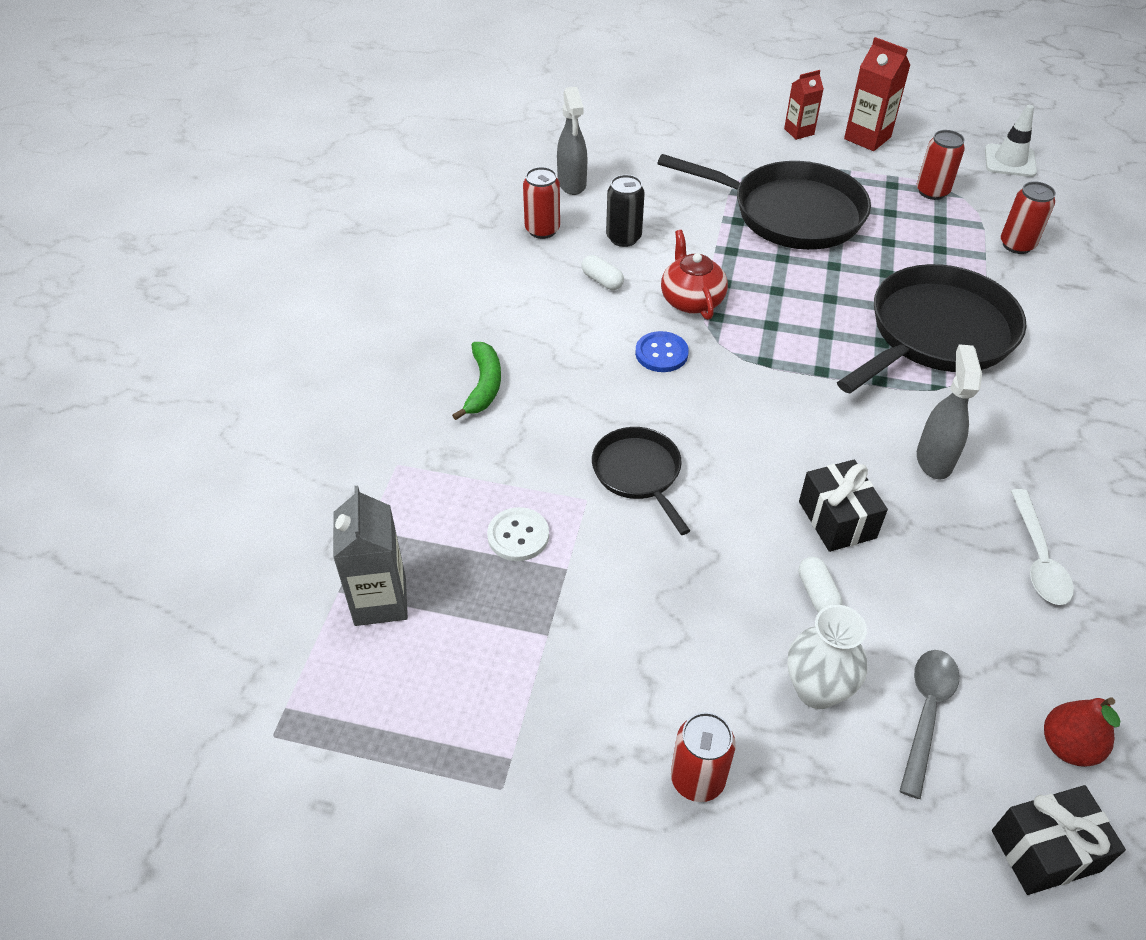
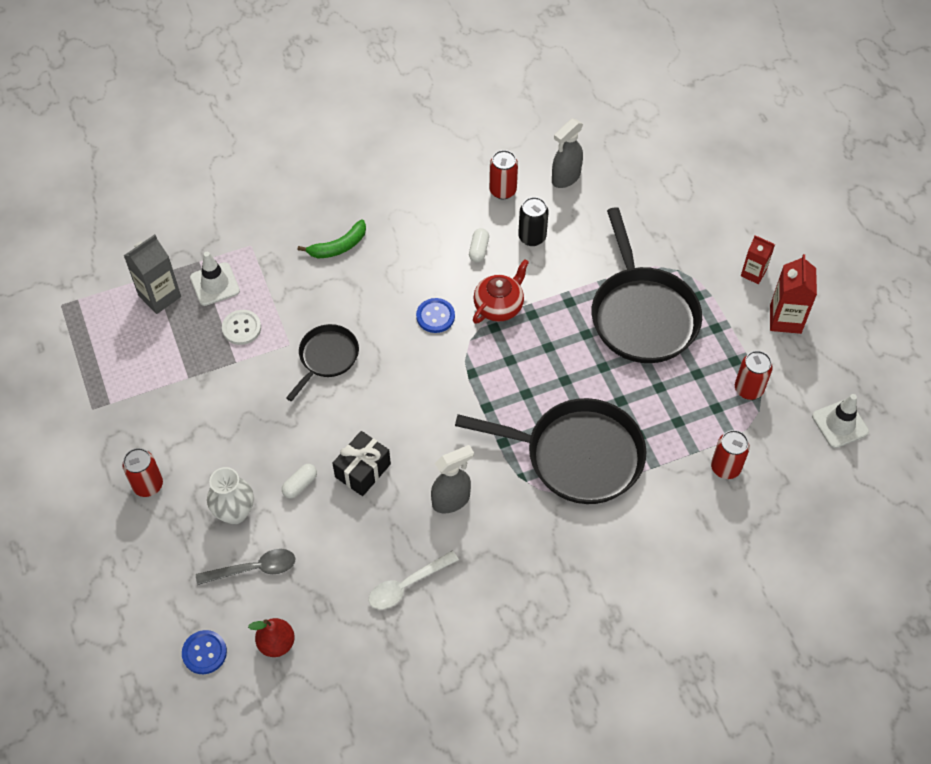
camera: 55 degrees right, 10 degrees up
(421, 530) = (215, 284): none -> white traffic cone
(1045, 850) = (204, 653): black gift -> blue button

